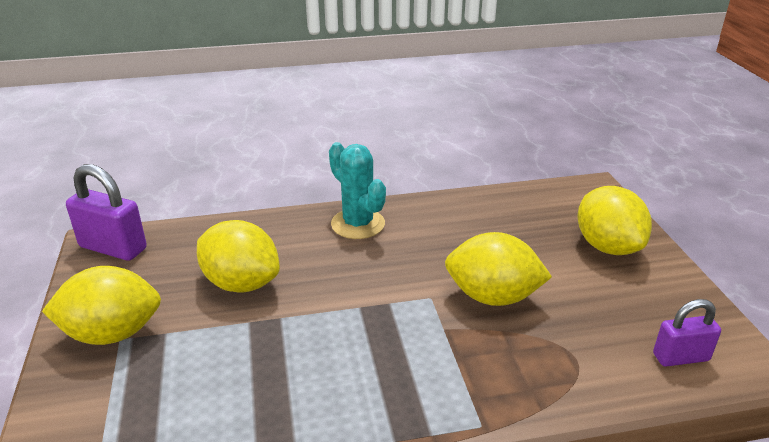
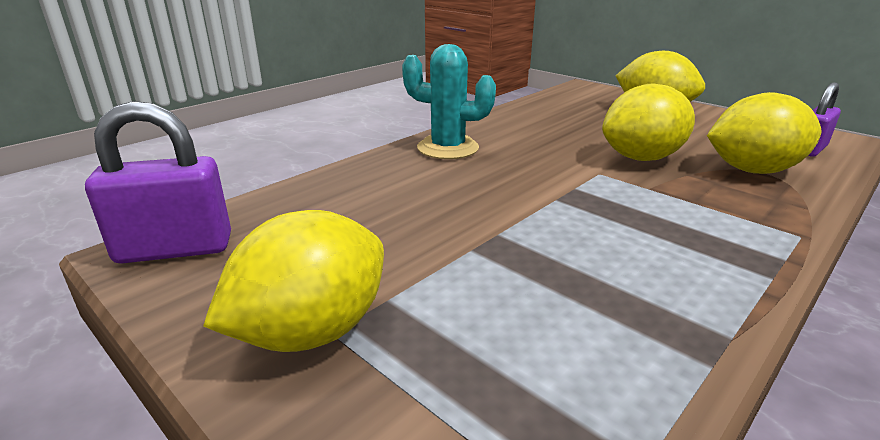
camera: 35 degrees left, 5 degrees down
(241, 283) = (407, 223): yellow lemon -> yellow lemon (752, 170)

